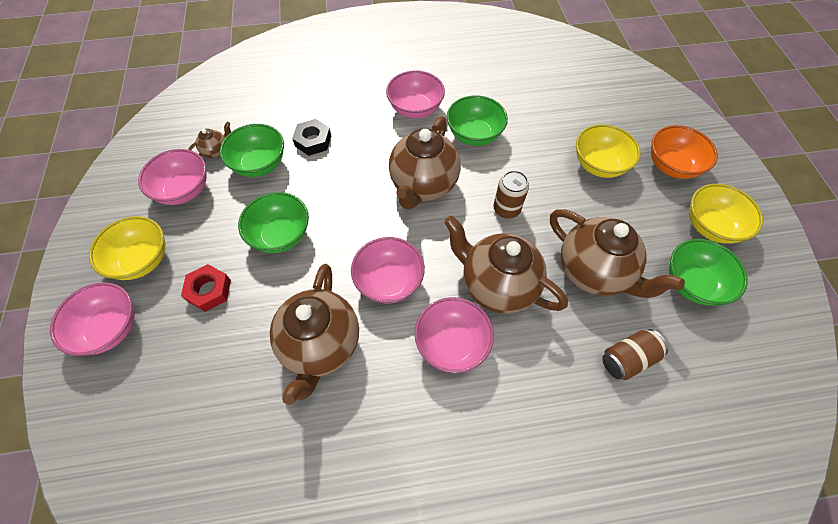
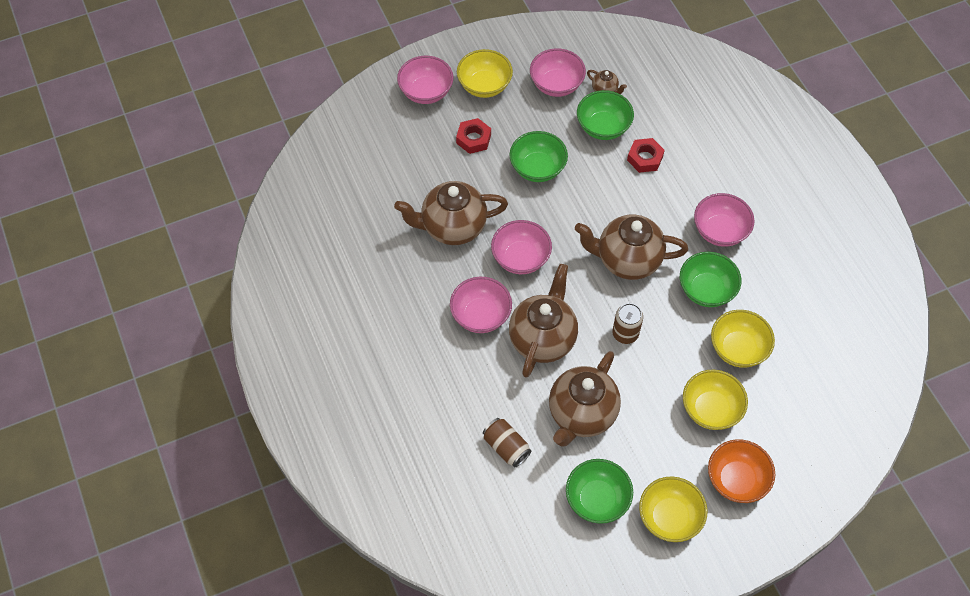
camera: 75 degrees right, 0 degrees up
(313, 141) = (645, 158): black nut -> red nut
(540, 129) = (738, 348): none -> yellow bowl

